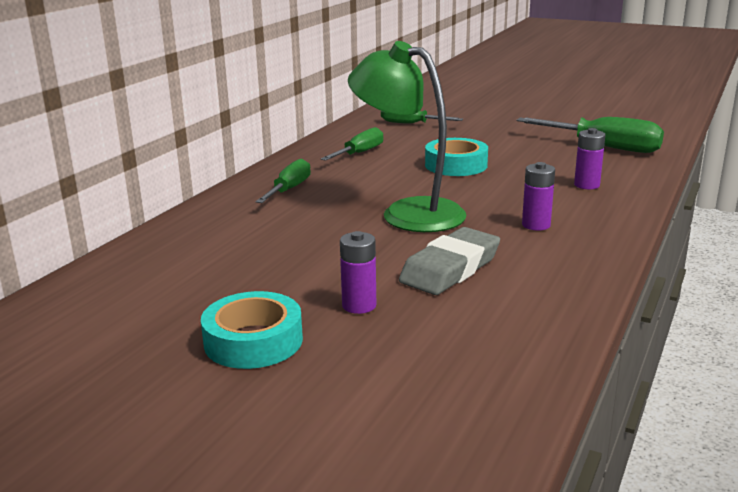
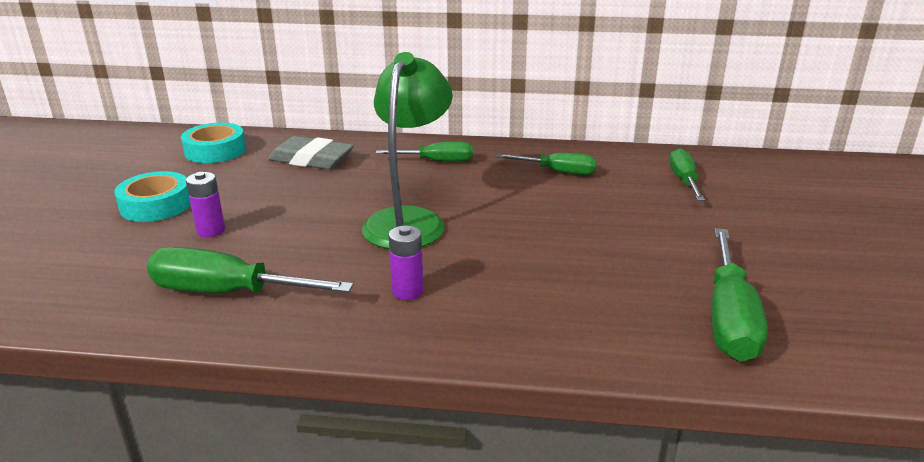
camera: 70 degrees right, 5 degrees up
(450, 269) = (286, 258): grey eraser -> grey eraser (311, 159)
(456, 165) = (562, 225): turquoise tape -> turquoise tape (215, 150)
(505, 298) = (228, 292): none -> green screwdriver
(586, 185) = (556, 314): purple battery -> none

